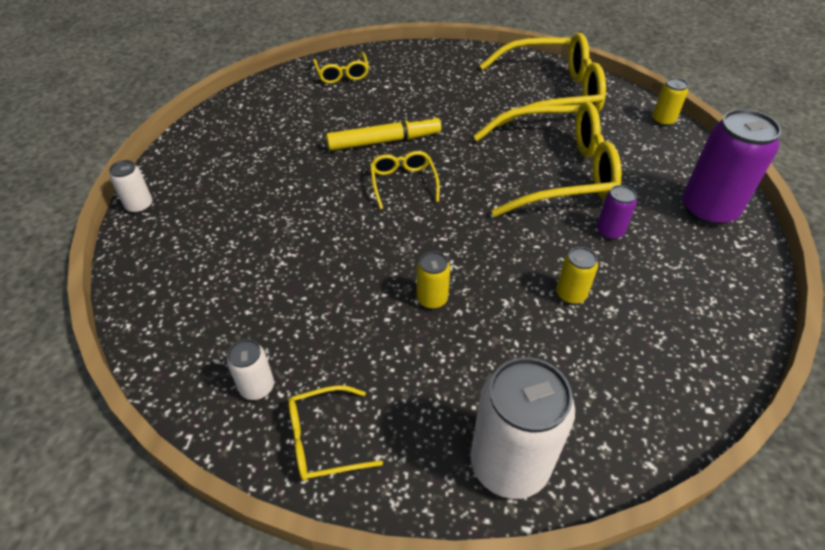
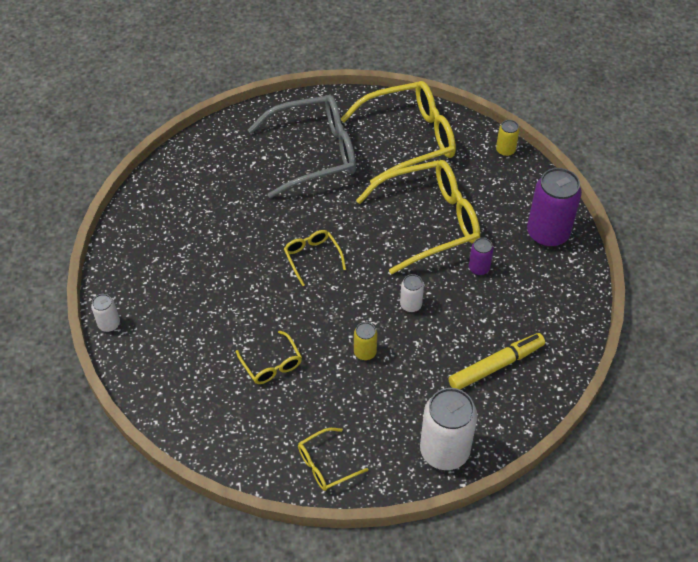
camera: 15 degrees left, 5 degrees up
(257, 387) = (268, 442): white can -> white can (410, 305)
(342, 74) = (219, 151): yellow glasses -> yellow glasses (271, 364)
(384, 141) = (283, 219): yellow marker -> yellow marker (496, 366)
(442, 90) = (314, 153): none -> grey glasses
(571, 294) = (460, 327): yellow can -> none

